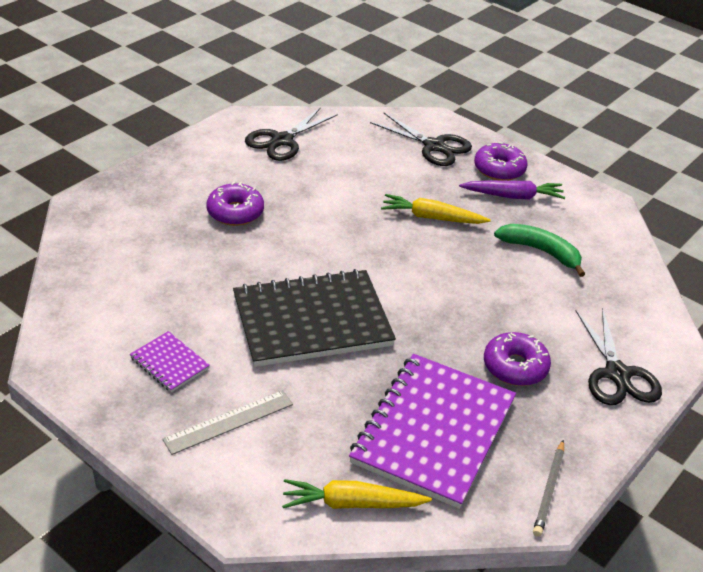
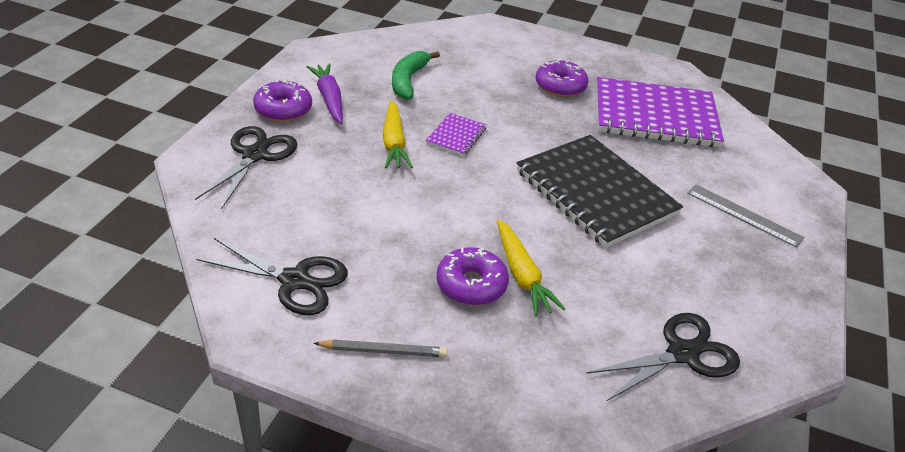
camera: 110 degrees left, 0 degrees up
(169, 363) = (721, 268): purple notebook -> purple notebook (456, 136)
(352, 503) = (749, 142): yellow carrot -> yellow carrot (522, 275)
(549, 490) = (658, 69): grey pencil -> grey pencil (383, 351)
(617, 374) = (531, 46): black scissors -> black scissors (682, 353)

